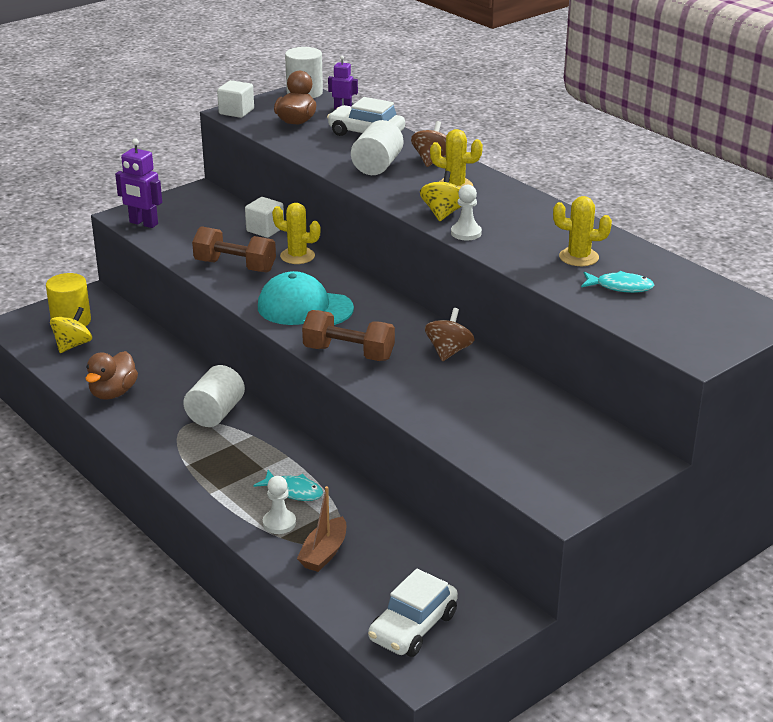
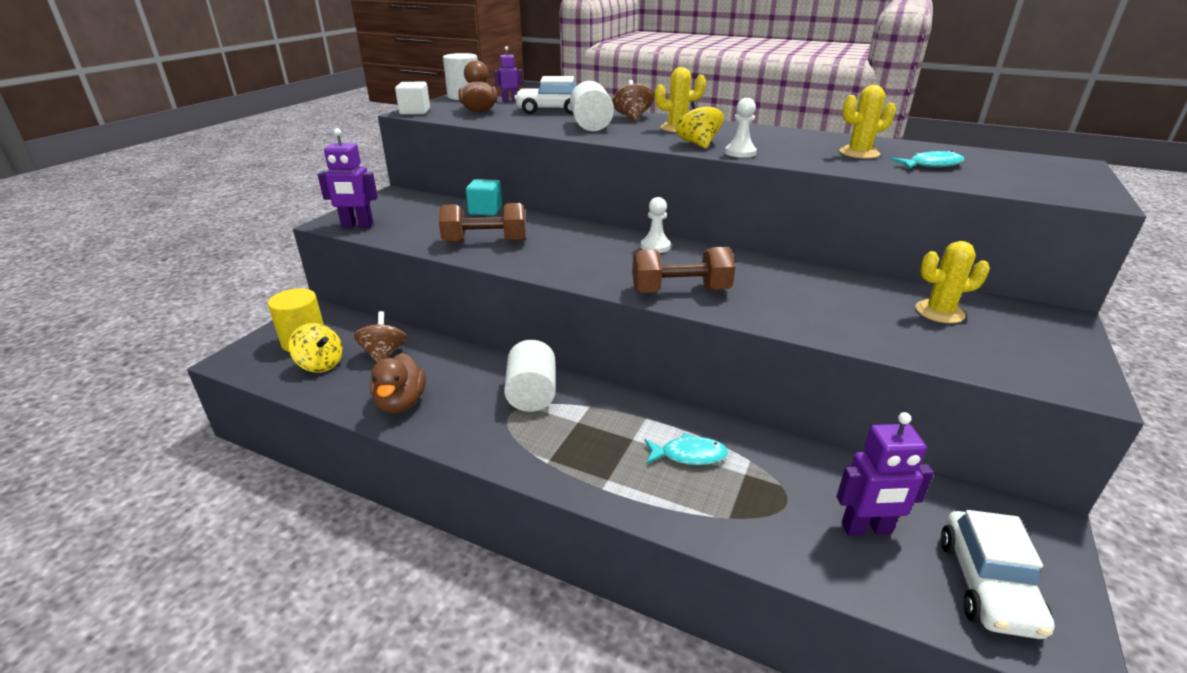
camera: 25 degrees left, 0 degrees up
(73, 345) = (320, 364): yellow spinning top -> yellow spinning top turned 120 degrees clockwise
(265, 230) = (485, 210): white cube -> turquoise cube
(279, 523) = (711, 500): white pawn -> white pawn (655, 246)
(297, 256) = (537, 224): yellow cactus -> yellow cactus (939, 312)
(304, 308) = (591, 262): turquoise cap -> none
(324, 553) = (794, 521): brown boat -> none
(370, 573) = (866, 529): none -> purple robot
(448, 351) = (766, 269): brown spinning top -> brown spinning top (384, 354)

